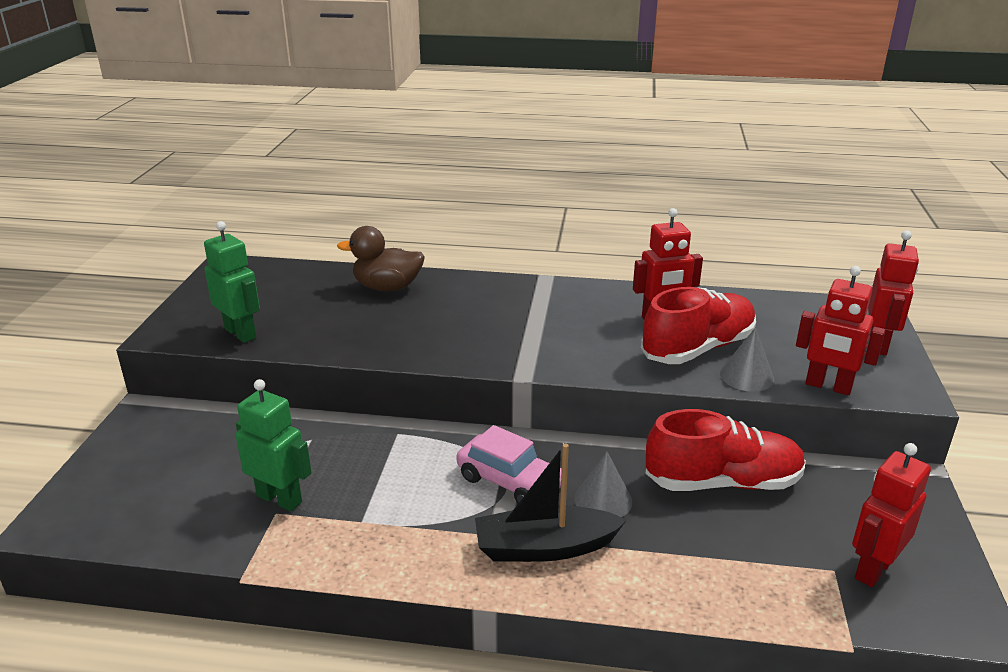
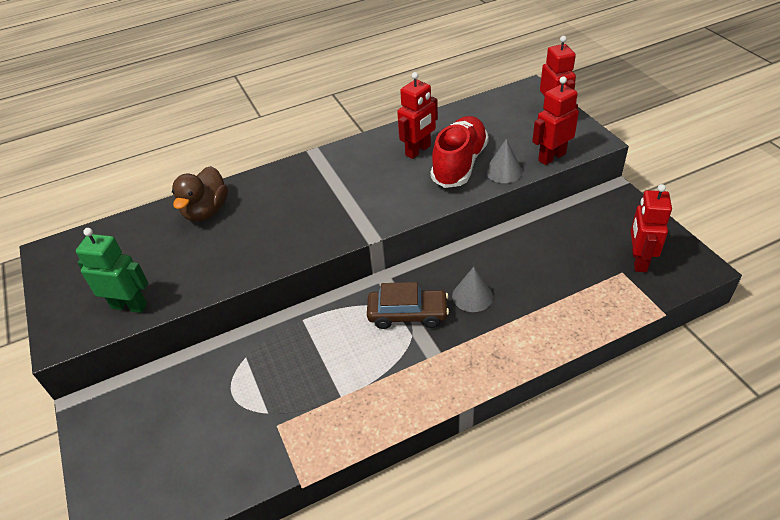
camera: 30 degrees left, 15 degrees up
(280, 499) = (269, 413): green robot -> none
(387, 287) = (206, 211): brown duck -> brown duck turned 45 degrees counterclockwise
(510, 482) = (408, 314): pink car -> brown car
(544, 547) = (467, 347): black boat -> none
(722, 482) = (525, 247): red shoe -> none
(828, 386) = (551, 157): red robot -> red robot turned 150 degrees clockwise

